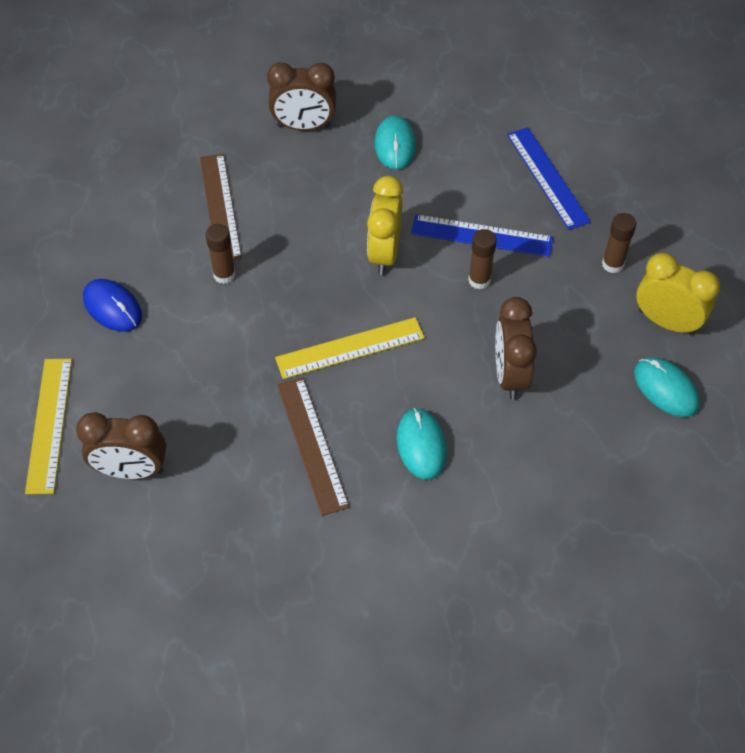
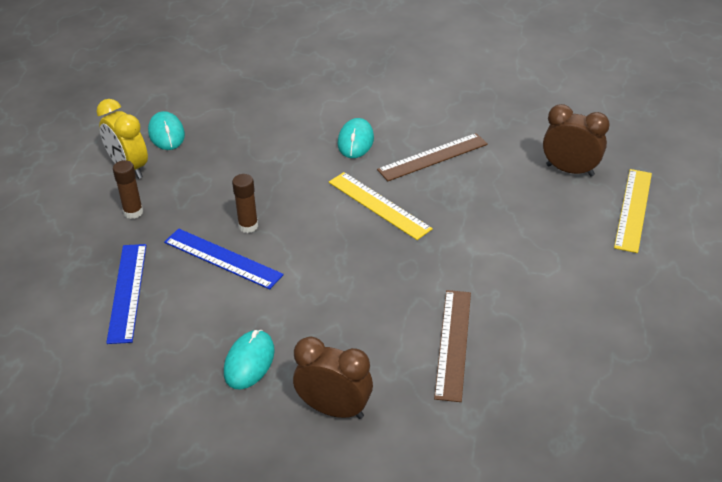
camera: 160 degrees left, 15 degrees down
(112, 307) = (574, 279): blue mouse -> none
(224, 275) = (466, 281): brown glue stick -> none
(312, 444) = (433, 157): brown ruler -> brown ruler turned 60 degrees clockwise
(350, 348) = (379, 205): yellow ruler -> yellow ruler turned 45 degrees clockwise
(384, 253) = (315, 264): yellow clock -> none
(510, 375) = (268, 164): brown clock -> none

